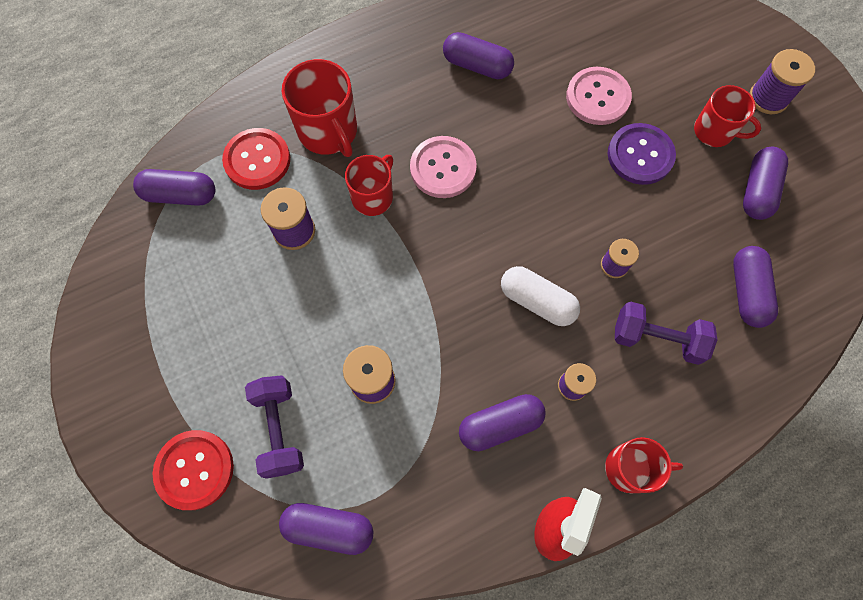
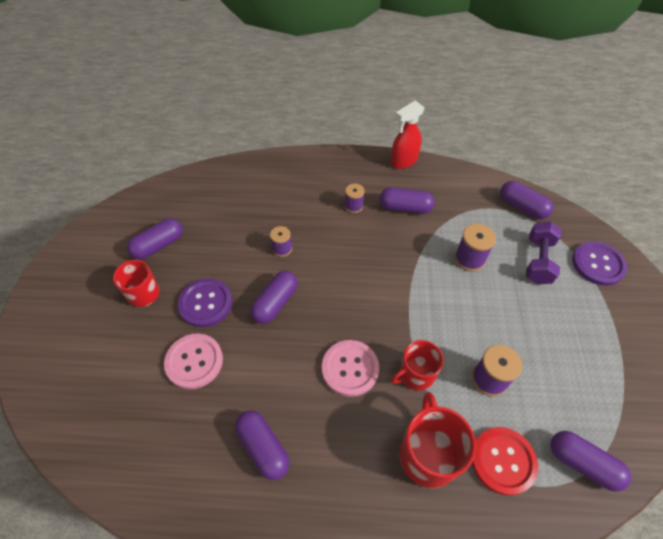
camera: 150 degrees left, 15 degrees down
(194, 470) = (597, 264): red button -> purple button
(537, 301) = (343, 252): white capsule -> none
(630, 468) = (350, 164): red mug -> none
(657, 339) = (290, 204): purple dumbbell -> none
(747, 292) = (222, 202): purple capsule -> purple capsule (275, 303)
(768, 98) = (85, 295): purple spool -> none

